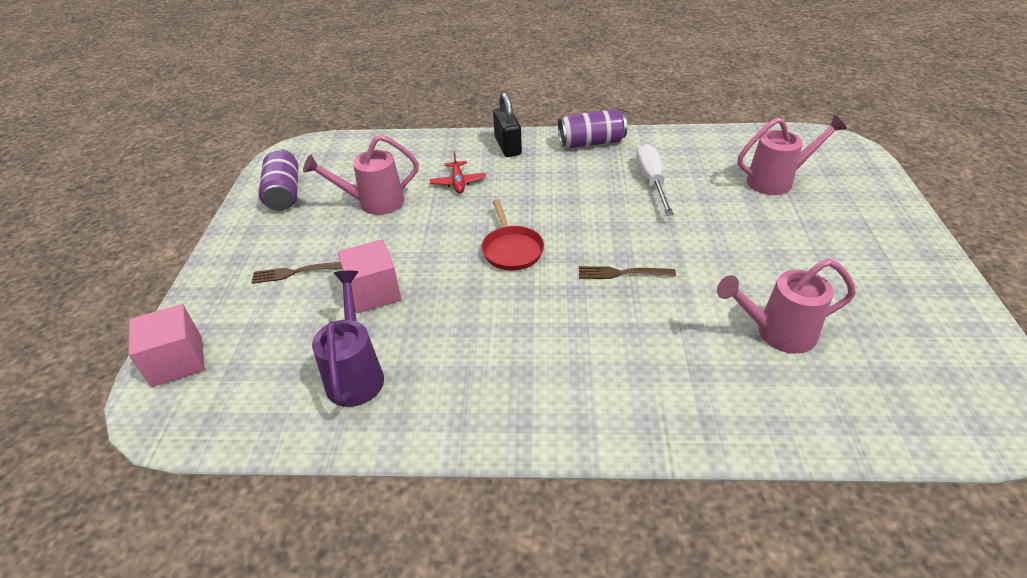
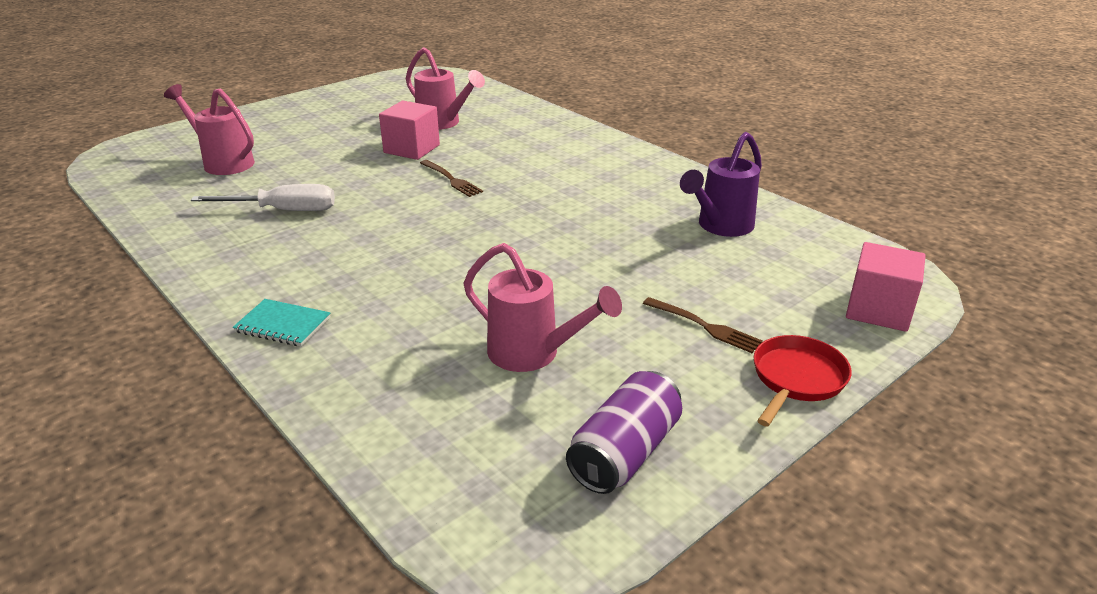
camera: 135 degrees left, 10 degrees down
(374, 292) = (647, 266): pink cube -> pink cube (411, 149)
(458, 182) = (413, 317): red plane -> none
(508, 146) = (283, 325): black padlock -> turquoise notebook
(511, 249) = (488, 232): red pan -> red pan (796, 379)
(591, 143) = (218, 271): purple can -> none
(651, 182) = (283, 210): white screwdriver -> white screwdriver turned 135 degrees counterclockwise

